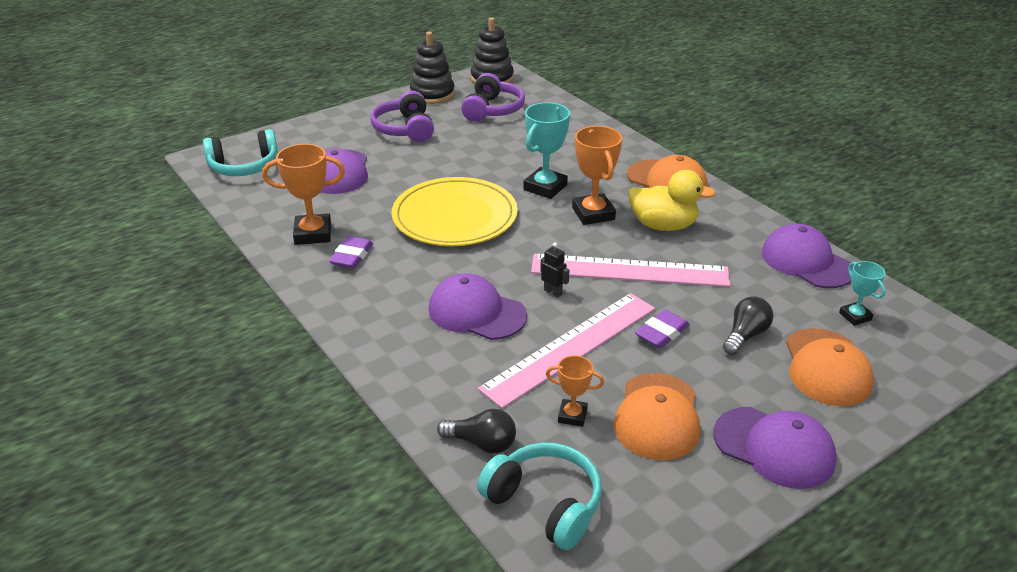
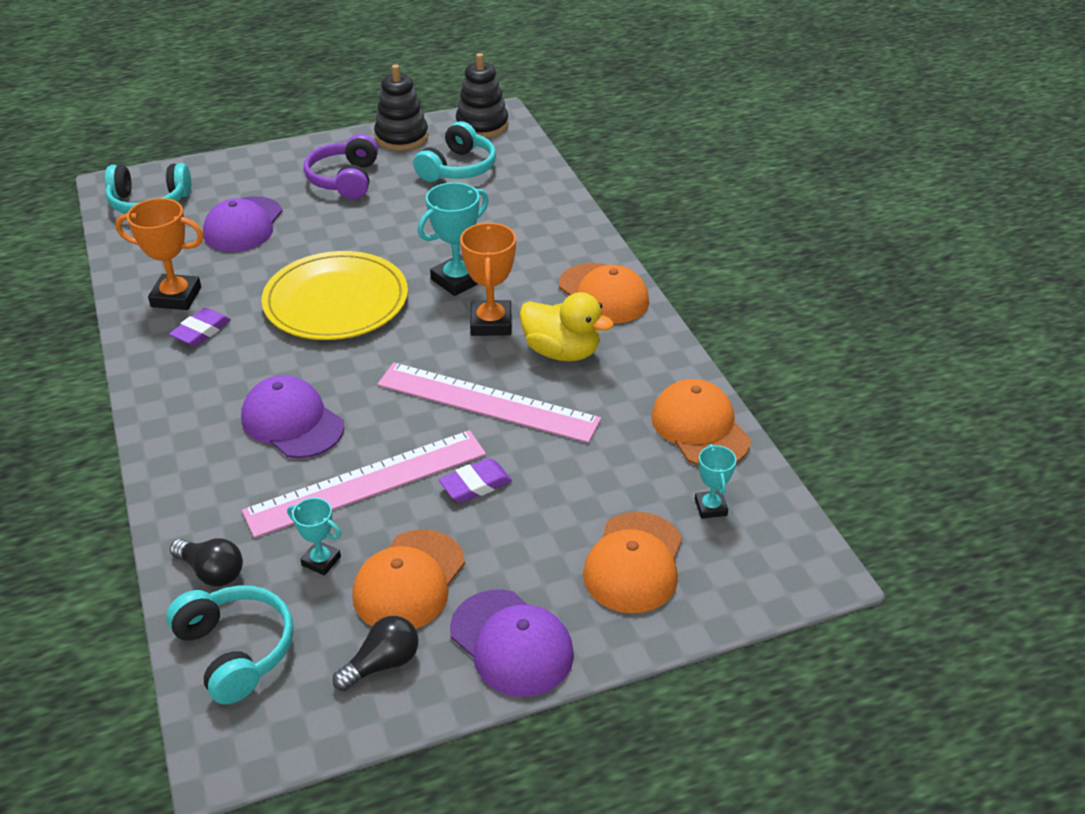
camera: 15 degrees right, 5 degrees up
(492, 110) = (458, 168): purple headphones -> turquoise headphones
(553, 292) = (387, 413): black robot -> none
(572, 415) = (321, 561): orange trophy -> turquoise trophy
(745, 335) = (567, 506): black light bulb -> black light bulb (382, 663)
(806, 262) = (700, 428): purple cap -> orange cap

